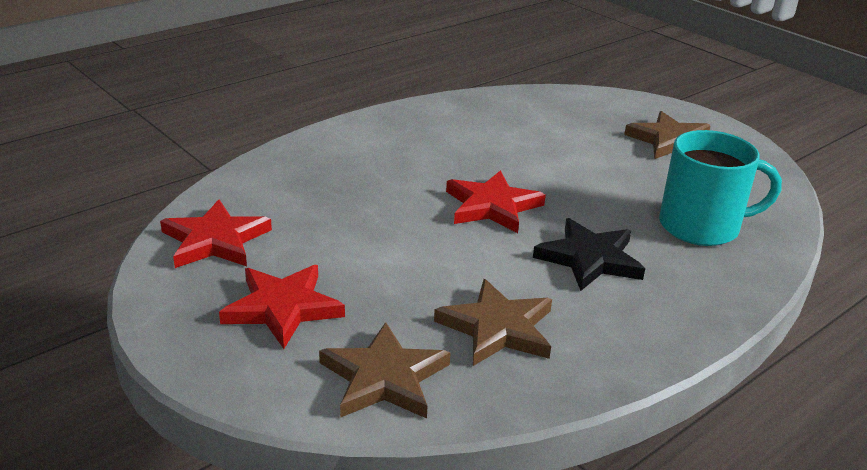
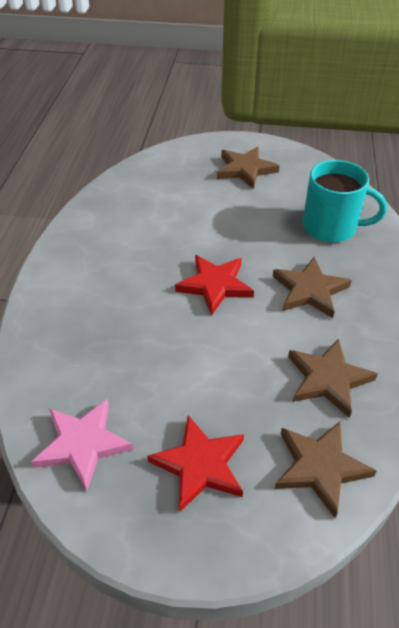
camera: 40 degrees left, 15 degrees up
(215, 240) = (82, 444): red star -> pink star
(589, 259) = (309, 290): black star -> brown star
(702, 226) = (331, 227): turquoise mug -> turquoise mug turned 60 degrees clockwise

